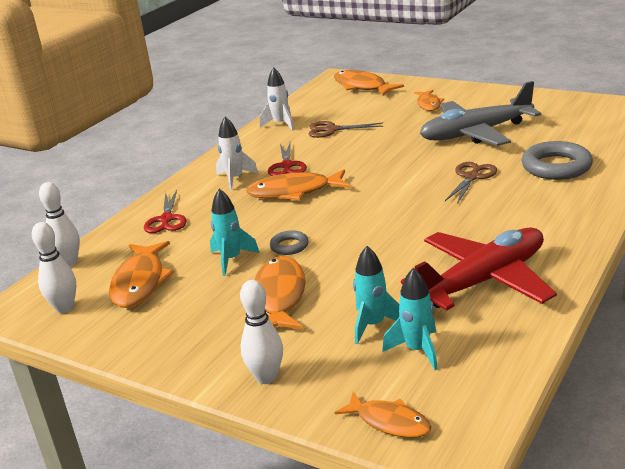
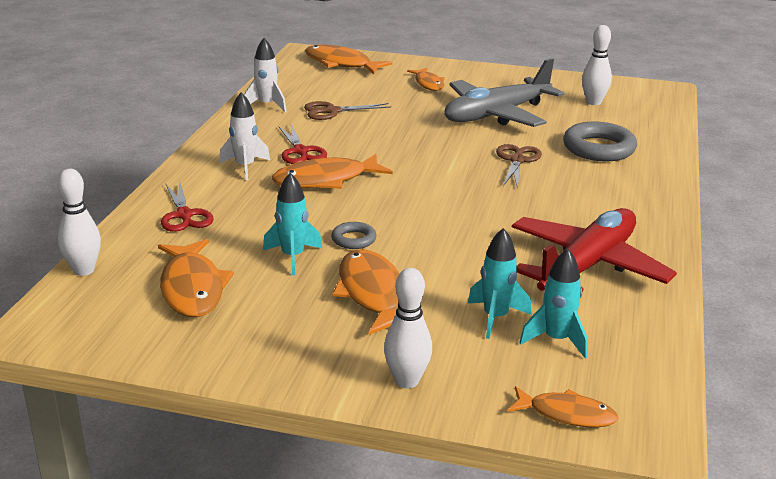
camera: 20 degrees left, 0 degrees up
(65, 308) = (110, 323): white bowling pin -> white bowling pin (593, 102)

